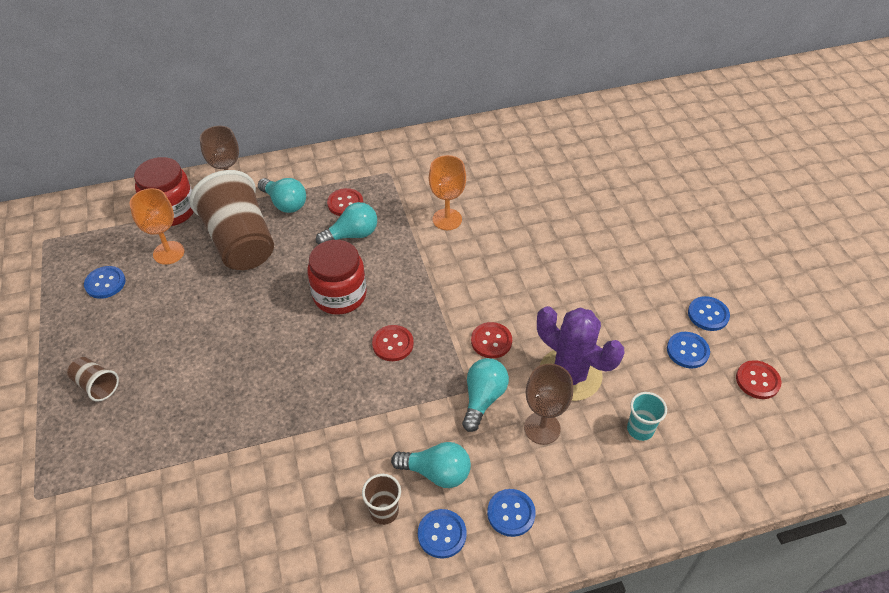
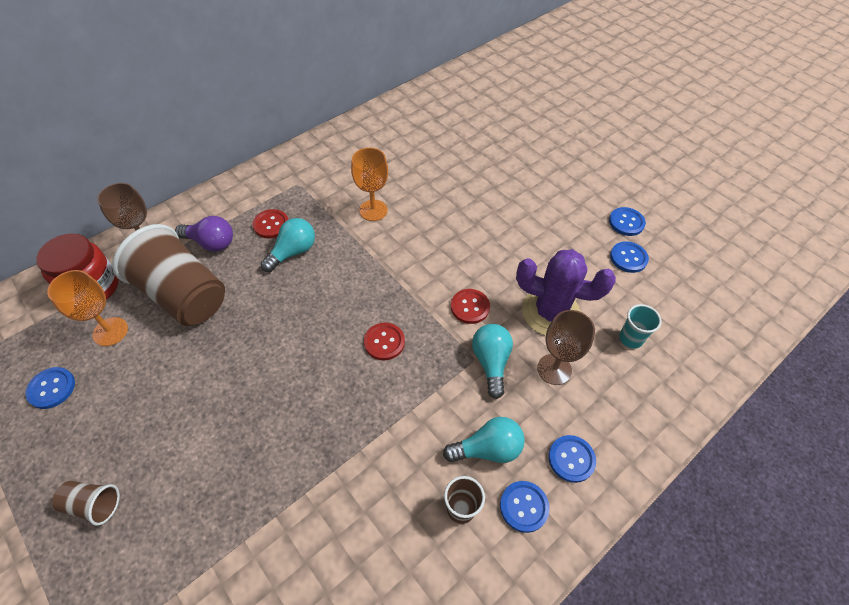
camera: 25 degrees left, 5 degrees up
(285, 203) = (211, 243): turquoise light bulb -> purple light bulb
(339, 295) = (310, 313): red jar -> none
(757, 380) = (691, 263): red button -> none

